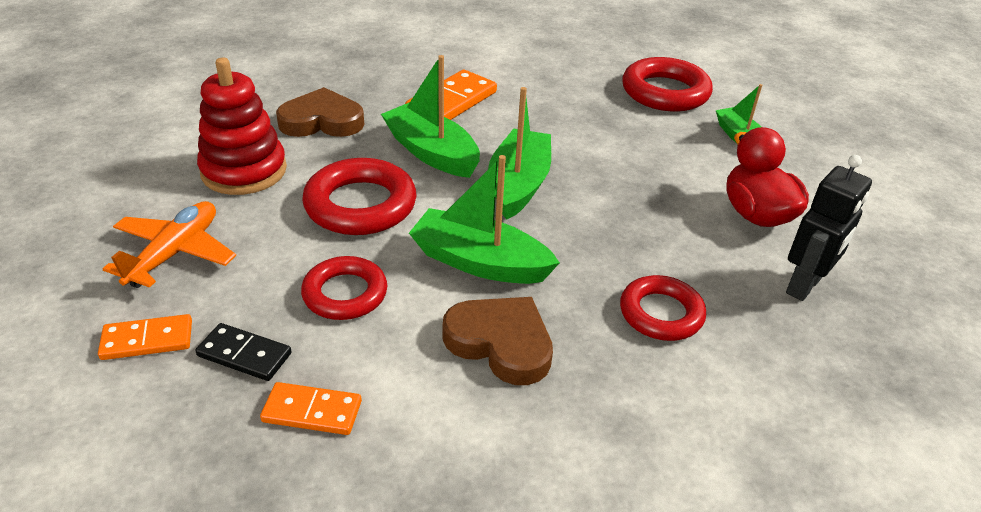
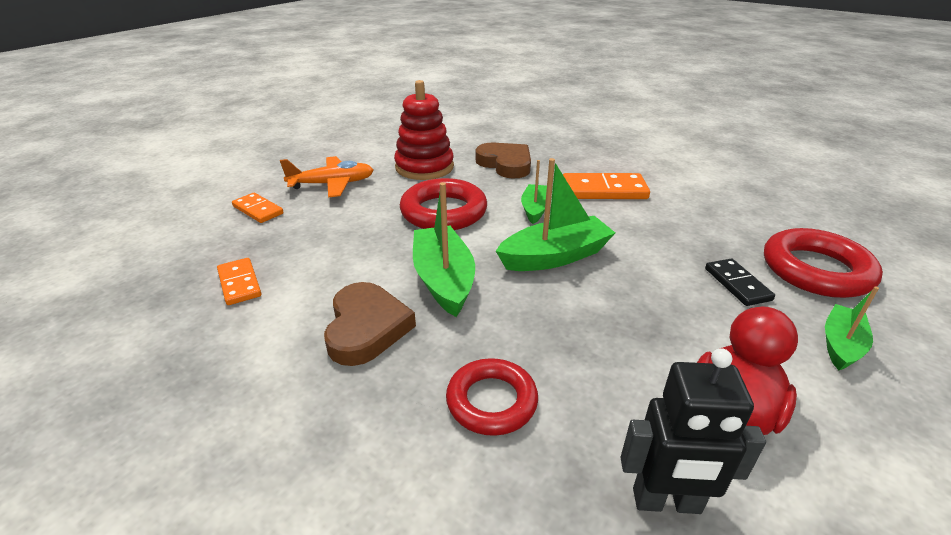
camera: 55 degrees right, 5 degrees down
(244, 354) = (270, 240): black domino -> black domino (737, 284)
(345, 294) = (353, 246): red ring -> none
(432, 153) = (535, 209): green boat -> green boat, size x0.60

